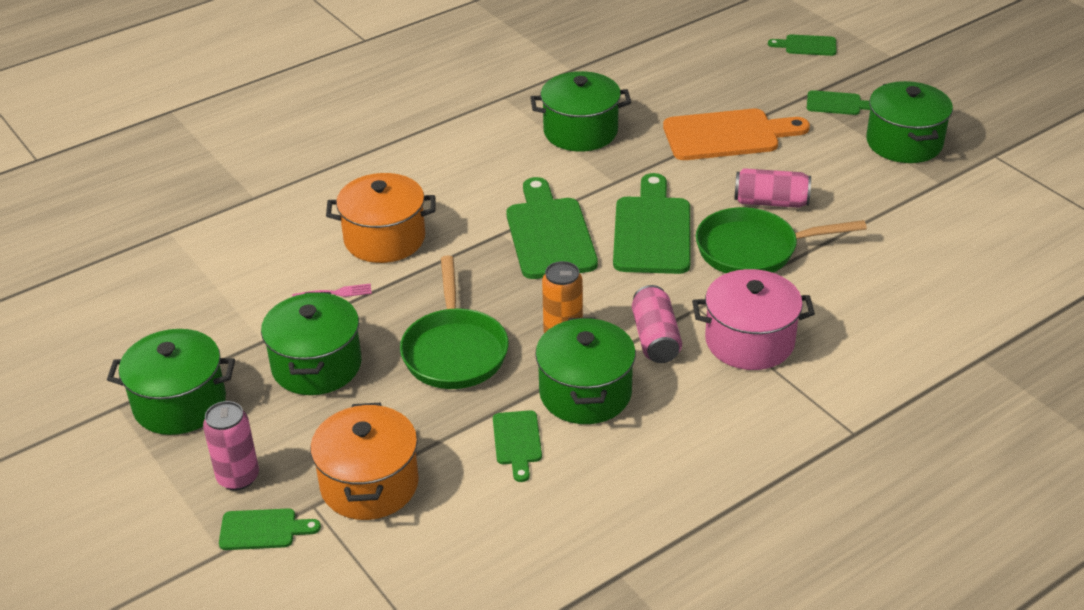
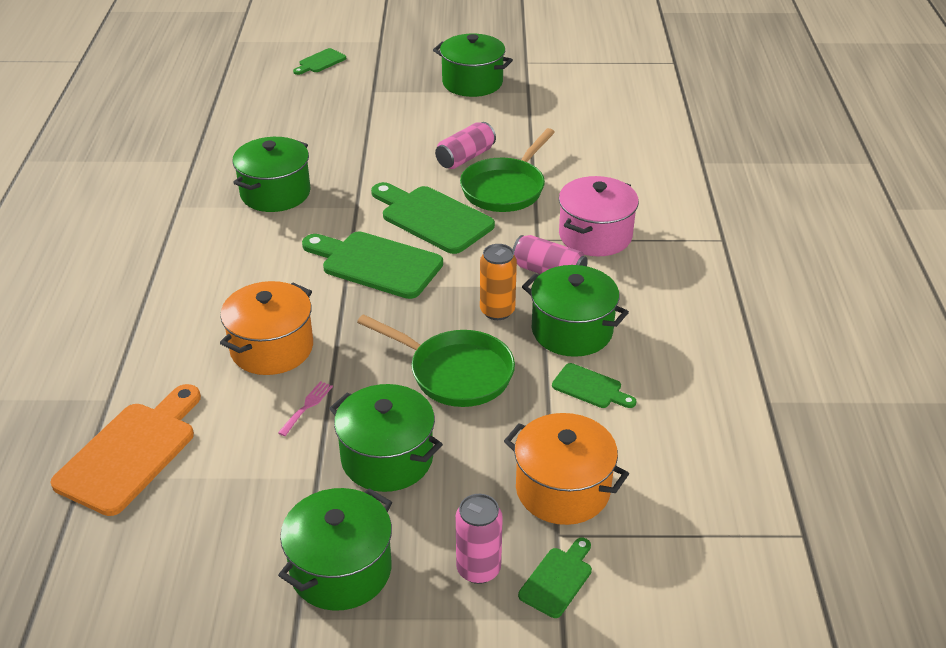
camera: 55 degrees left, 0 degrees up
(727, 135) = (371, 138): orange cutting board -> orange cutting board (130, 452)
(837, 103) = (399, 83): green cutting board -> none

